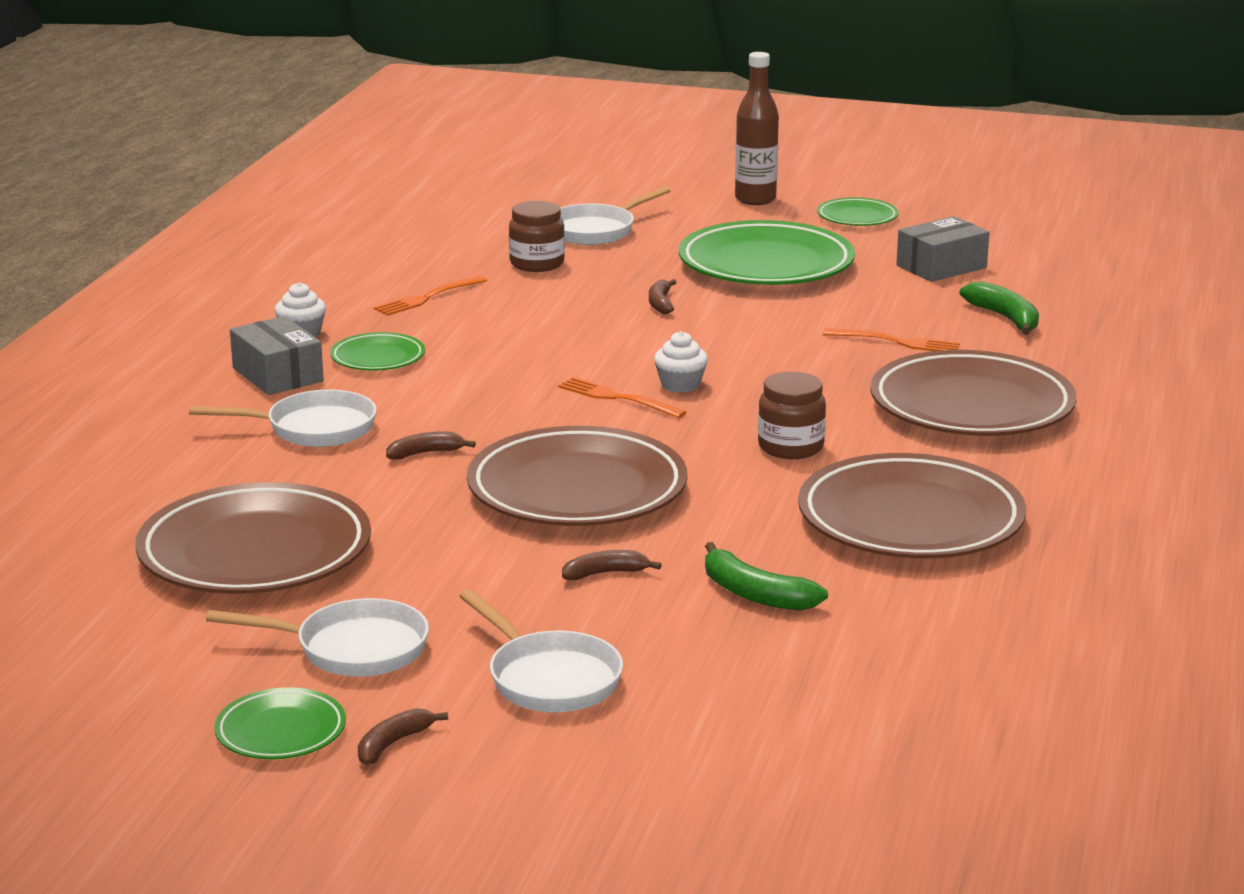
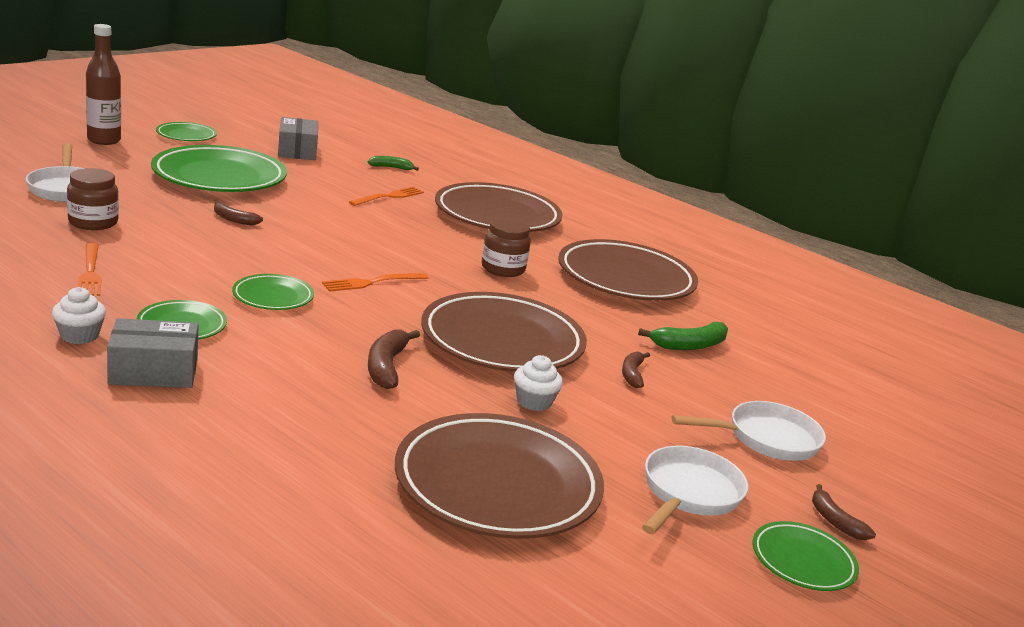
camera: 70 degrees left, 0 degrees up
(313, 428) = (287, 391): white pan -> none
(425, 453) = (386, 366): brown banana -> brown banana, size x1.52
(500, 370) = (273, 297): none -> green plate
(680, 385) = (375, 261): white cupcake -> white cupcake (534, 402)
(1005, 318) = (391, 168): green banana -> green banana, size x0.66

